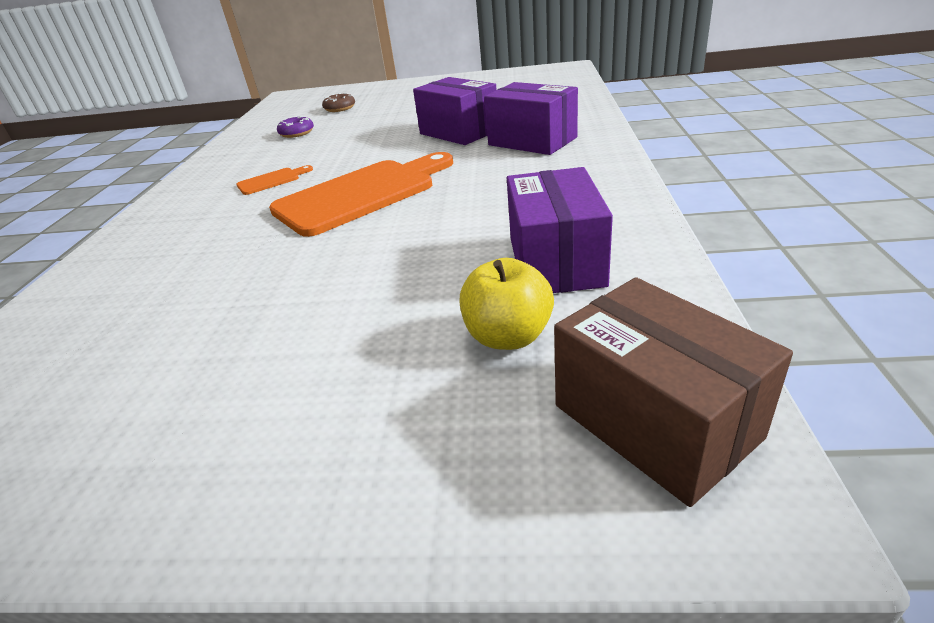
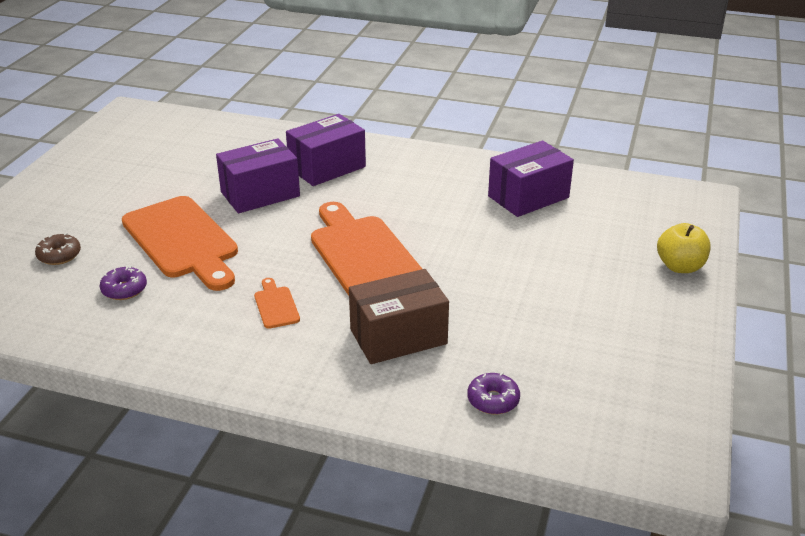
camera: 80 degrees left, 0 degrees up
(69, 319) = (493, 400): none -> purple donut
(368, 130) = (182, 241): none -> orange cutting board
(508, 336) = (594, 223): yellow apple -> yellow apple (680, 266)
(555, 261) = (528, 197): purple box -> purple box turned 45 degrees counterclockwise
(654, 421) = (662, 202): brown box -> brown box (398, 337)

